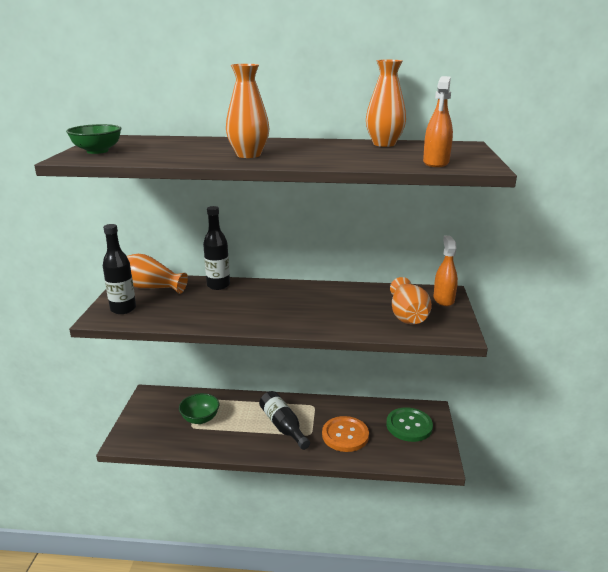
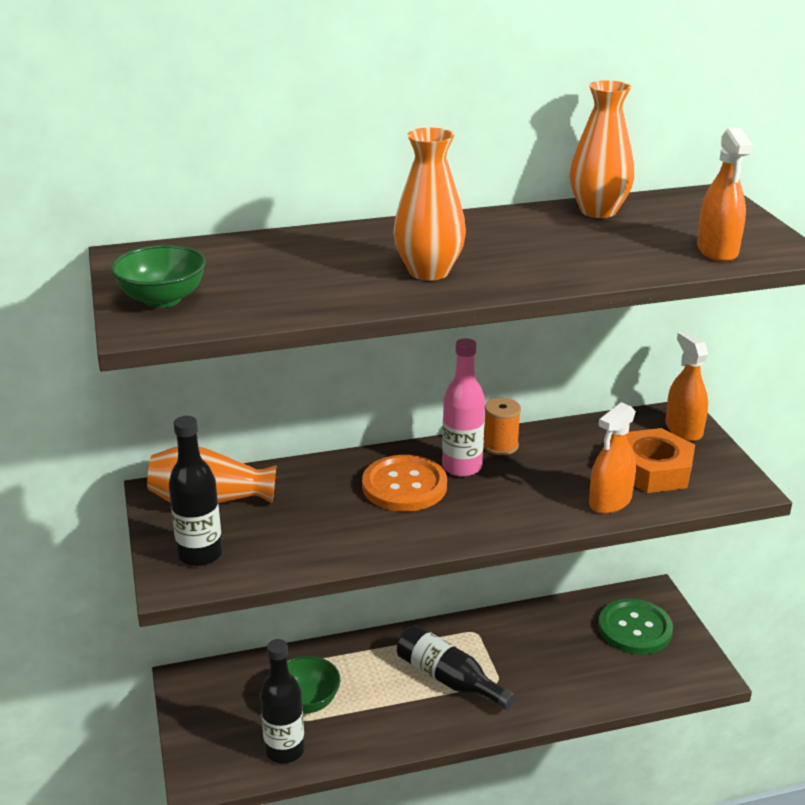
camera: 20 degrees left, 5 degrees up
(218, 285) = (322, 473): black bottle -> black bottle (284, 750)
(295, 295) = (462, 467): none -> pink bottle
(325, 289) = (500, 446): none -> orange spool
(345, 435) = (551, 669): orange button -> orange button (404, 486)
(367, 326) = (610, 501): none -> orange spray bottle
(407, 315) = (653, 470): orange vase -> orange nut

